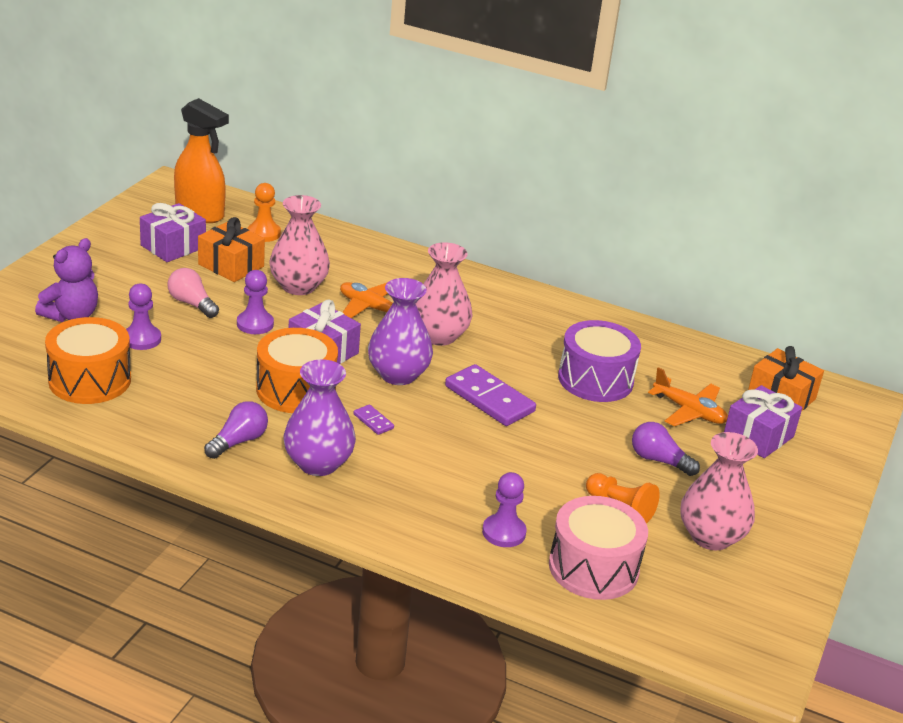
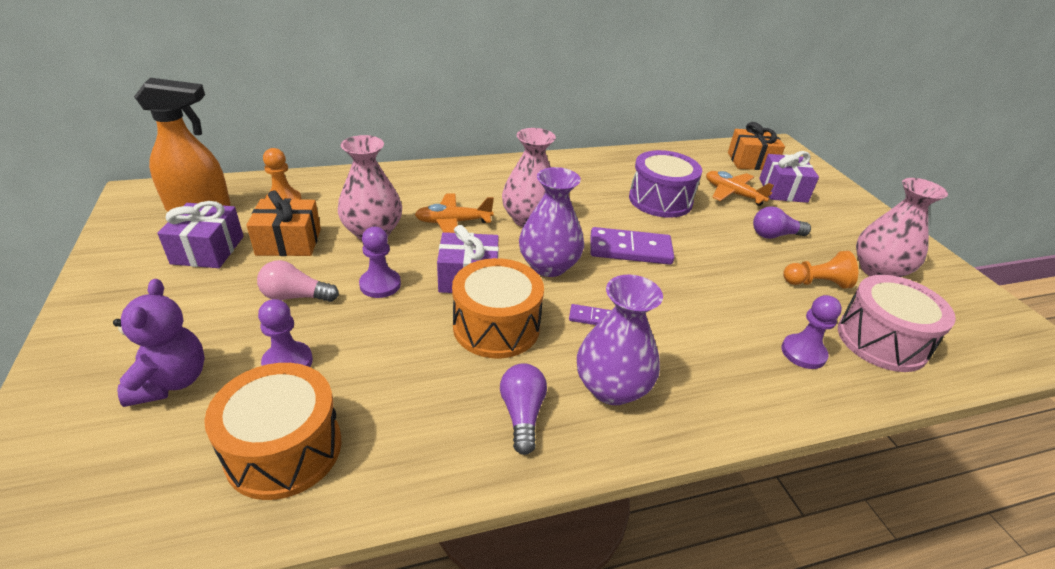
camera: 40 degrees left, 5 degrees up
(689, 411) = (733, 194): orange plane -> orange plane turned 135 degrees counterclockwise

